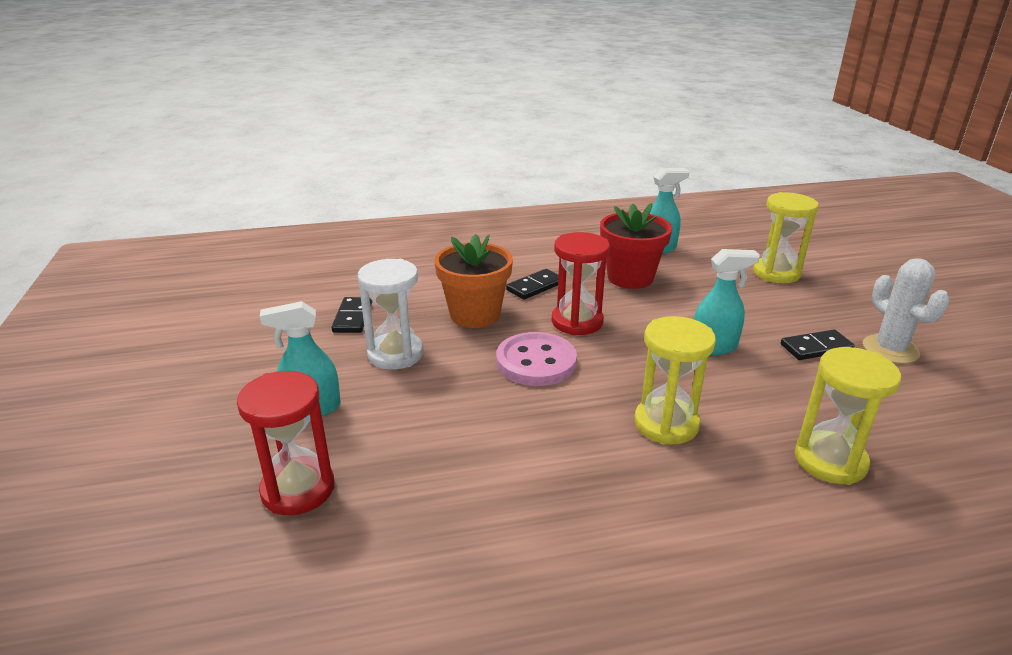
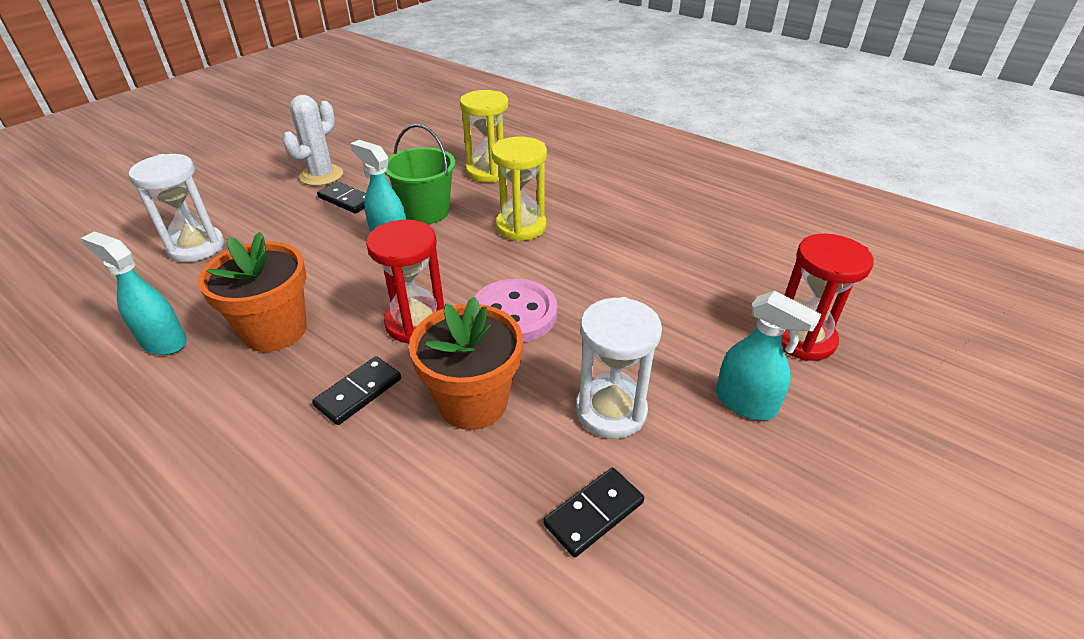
camera: 130 degrees left, 10 degrees up
(535, 287) = (358, 392): black domino -> black domino turned 60 degrees counterclockwise
(630, 278) = (275, 330): red flower pot -> orange flower pot
(752, 381) = (426, 212): none -> green bucket
(776, 273) = (196, 247): yellow hourglass -> white hourglass

